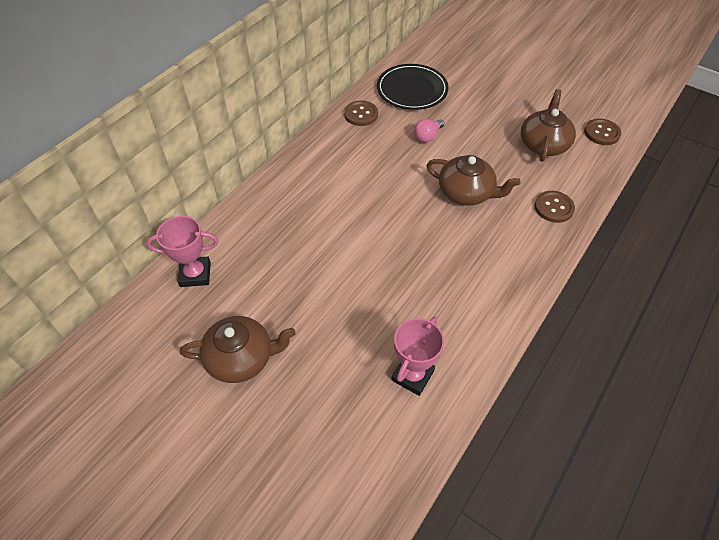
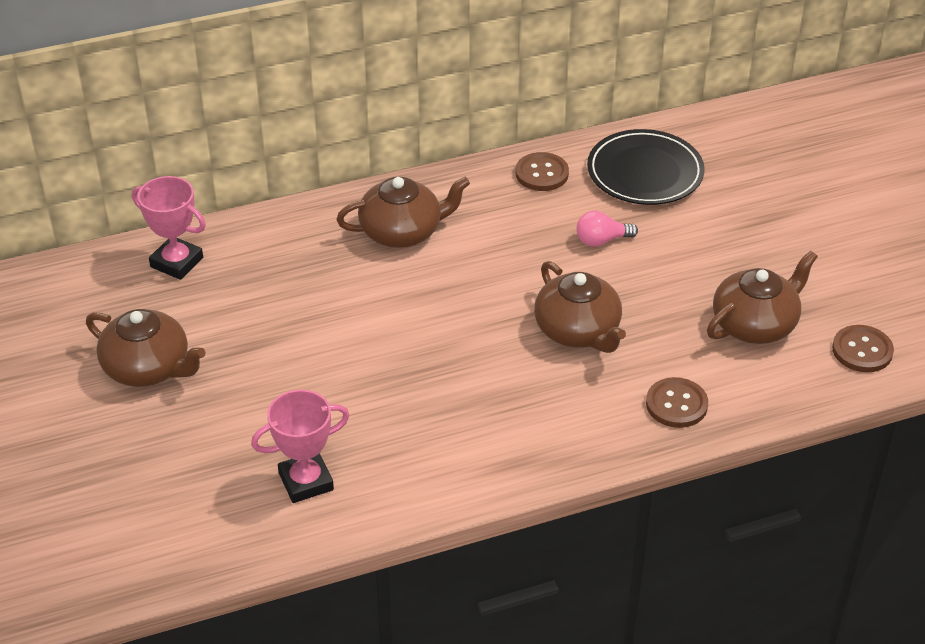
camera: 35 degrees right, 10 degrees down
(317, 184) = (402, 232): none -> brown teapot

